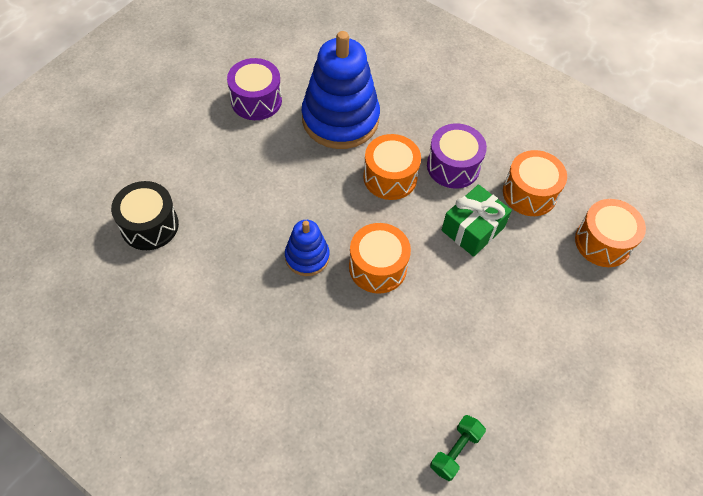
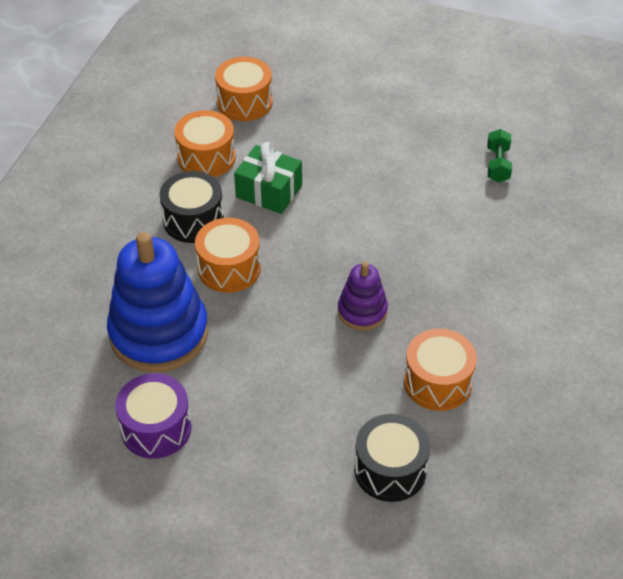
camera: 105 degrees left, 10 degrees down
(307, 257) = (362, 311): blue stacking toy -> purple stacking toy
(377, 267) = (347, 252): orange drum -> orange drum (437, 382)
(453, 166) = (193, 220): purple drum -> black drum
(455, 451) = (498, 164): green dumbbell -> green dumbbell turned 75 degrees clockwise

